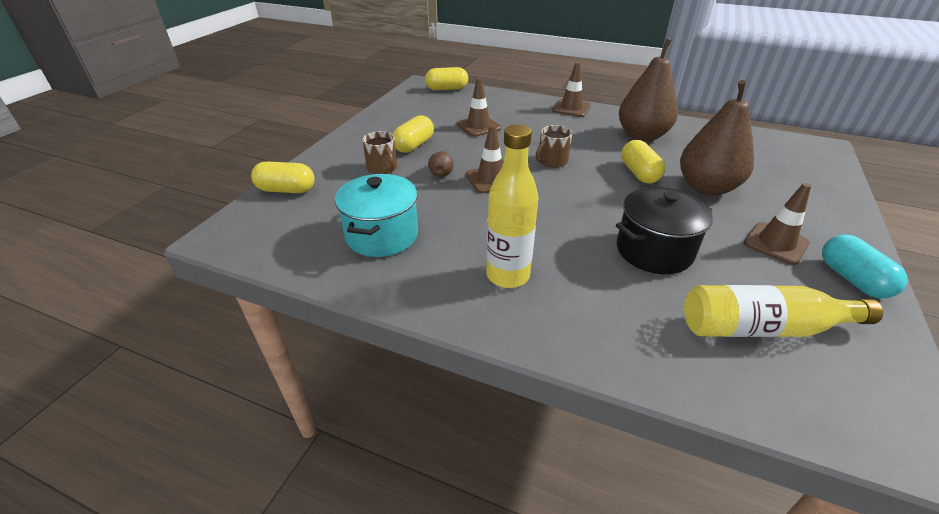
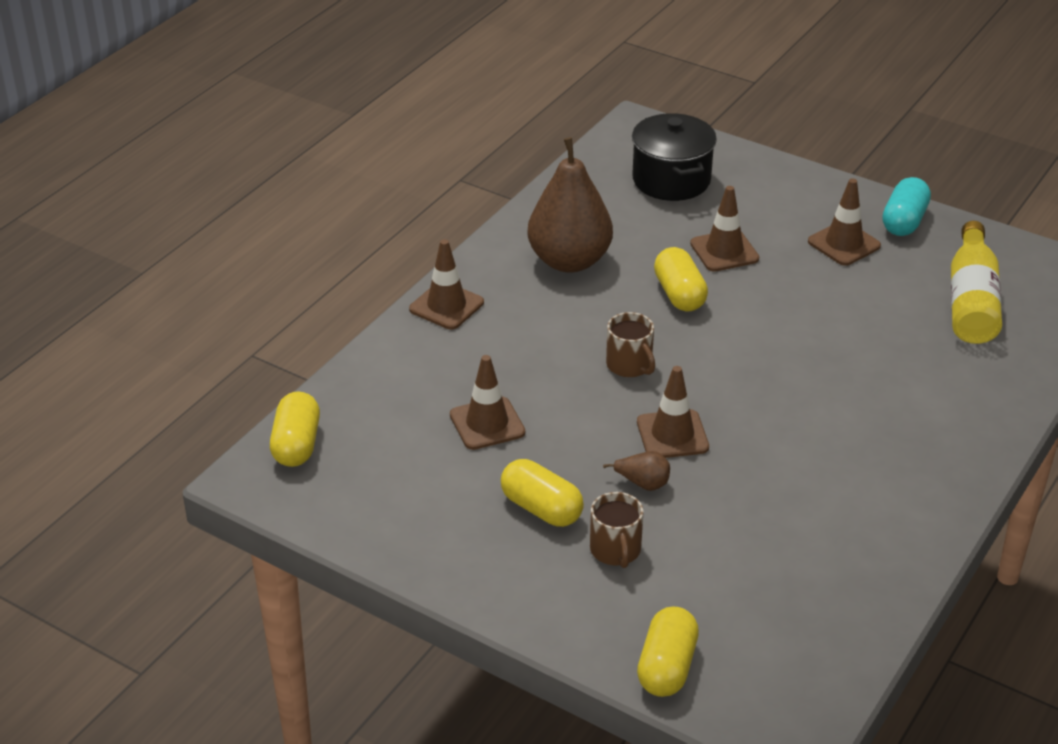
camera: 80 degrees left, 0 degrees up
(382, 168) = (615, 550): brown mug -> brown mug turned 105 degrees clockwise
(382, 235) = (803, 556): turquoise pot -> none
(507, 275) = (891, 452): yellow bottle -> none
(639, 173) = (679, 294): yellow capsule -> yellow capsule turned 75 degrees clockwise
(654, 251) = (851, 331): black pot -> black pot (671, 180)
(706, 187) = (724, 251): brown pear -> brown traffic cone
(852, 279) = (904, 221): turquoise capsule -> turquoise capsule turned 60 degrees counterclockwise

